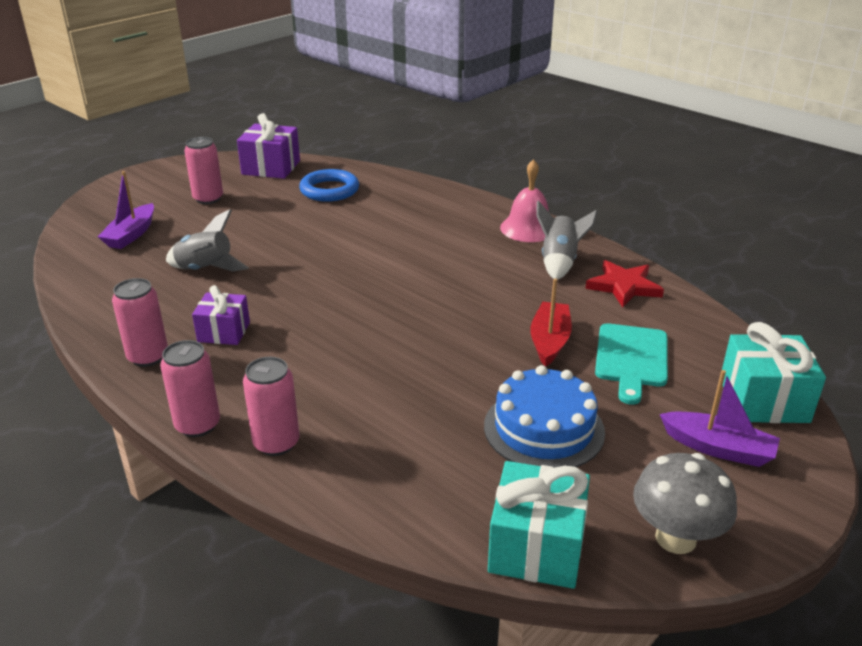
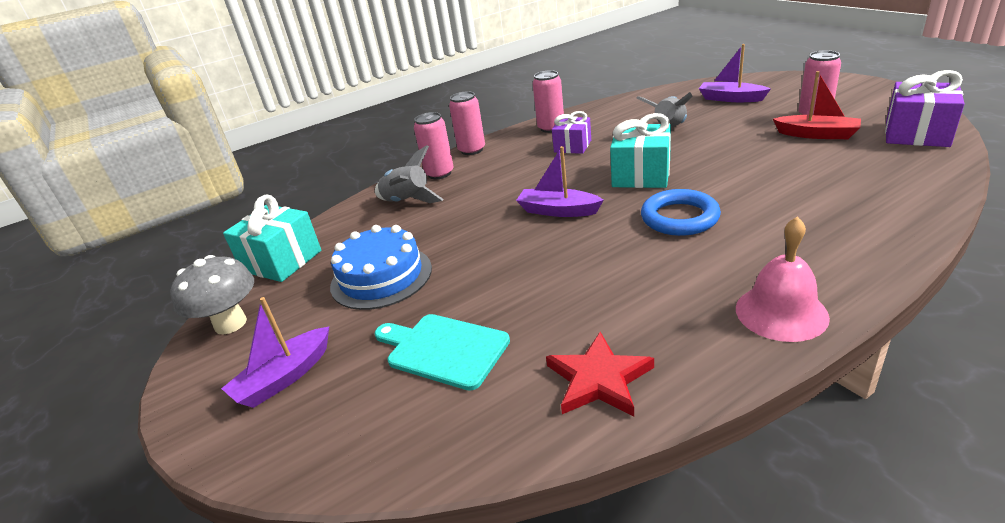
camera: 110 degrees right, 0 degrees up
(329, 190) = (862, 169): blue ring -> blue ring (679, 218)
(393, 326) = (558, 211): none -> purple boat
(549, 341) = (499, 296): red boat -> red boat (817, 134)
(559, 262) = (673, 328): grey rocket -> grey rocket (407, 201)
(763, 400) = (315, 444): turquoise gift -> turquoise gift (641, 175)

